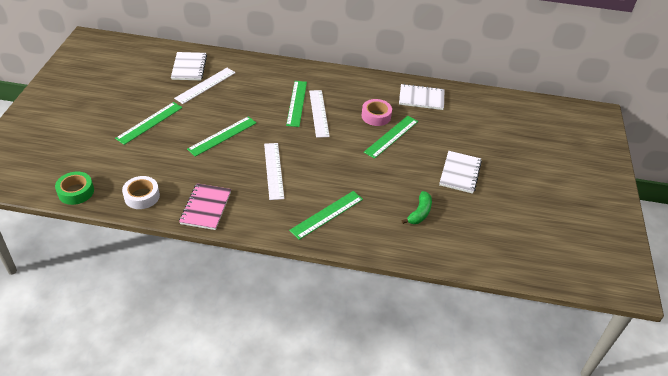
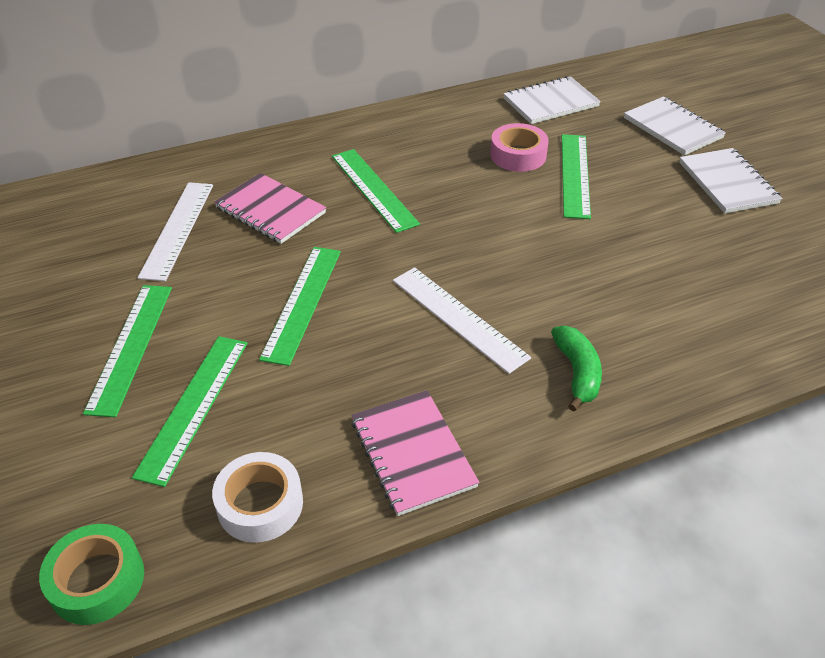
camera: 30 degrees left, 0 degrees up
(189, 67) = (113, 212): white notebook -> white notebook (672, 128)
(247, 93) = (270, 210): none -> pink notebook
(319, 113) = (426, 189): white ruler -> none
(327, 214) = (627, 347): green ruler -> green ruler (194, 406)
(419, 213) = (750, 269): green banana -> green banana (577, 373)

